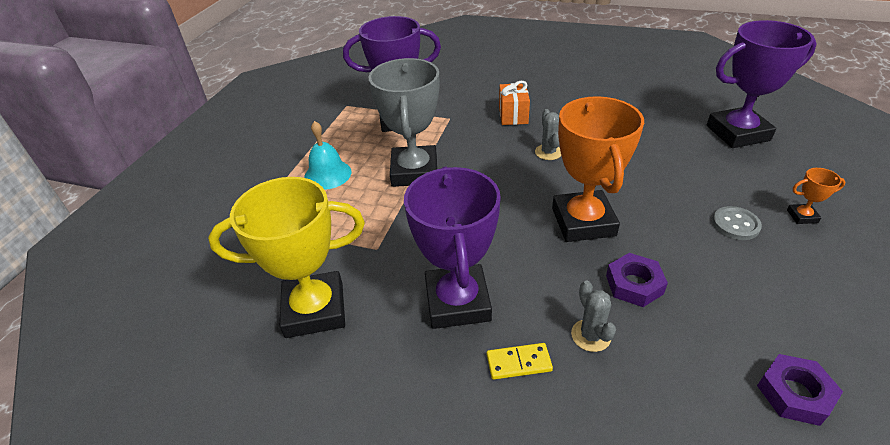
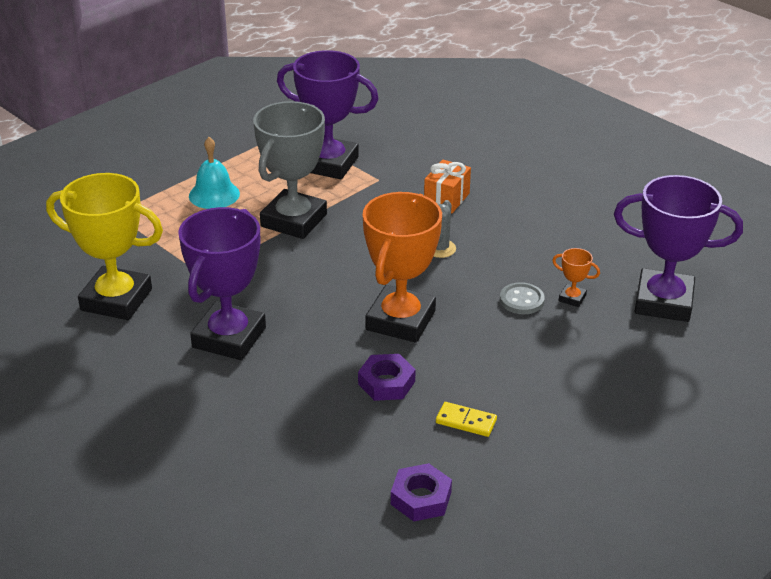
camera: 25 degrees right, 5 degrees down
(518, 363) = (234, 395): yellow domino -> yellow domino (466, 421)
(591, 335) = (308, 401): grey cactus -> none
(735, 224) = (539, 376): grey button -> grey button (521, 300)
(802, 216) = (615, 395): orange trophy -> orange trophy (572, 298)

